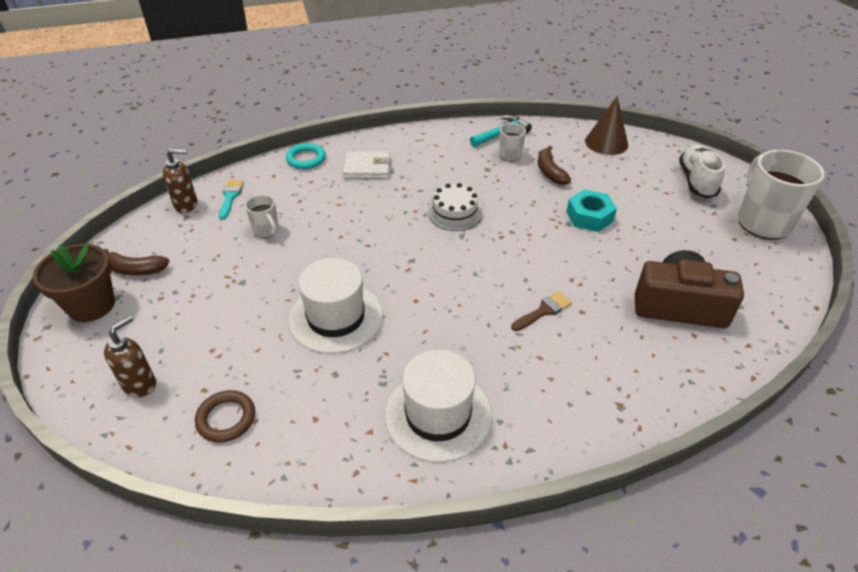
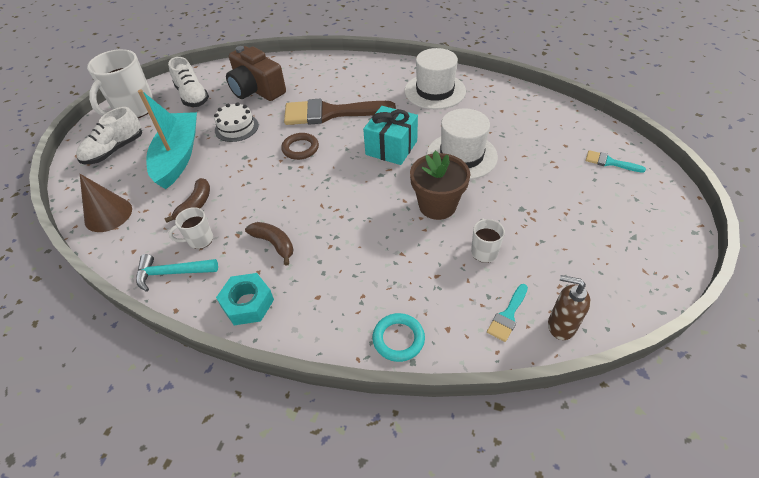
camera: 145 degrees left, 5 degrees up
(91, 305) = (657, 237): brown flower pot -> brown flower pot (437, 206)
(135, 270) = (618, 258): brown banana -> brown banana (274, 244)
(140, 384) = (609, 162): brown soap dispenser -> turquoise brush
(226, 419) = (554, 126): brown ring -> brown ring (300, 148)
(367, 168) = (342, 290): white wallet -> none
(426, 294) = (391, 148): none -> turquoise gift
(454, 213) = (313, 199): white cake -> white cake (236, 128)
(544, 311) = (330, 113): brown brush -> brown brush, size x2.27
(589, 216) = (224, 155): turquoise nut -> turquoise nut (247, 303)
(630, 199) = (178, 156): none -> turquoise boat
(735, 263) = (192, 96): none -> white shoe

